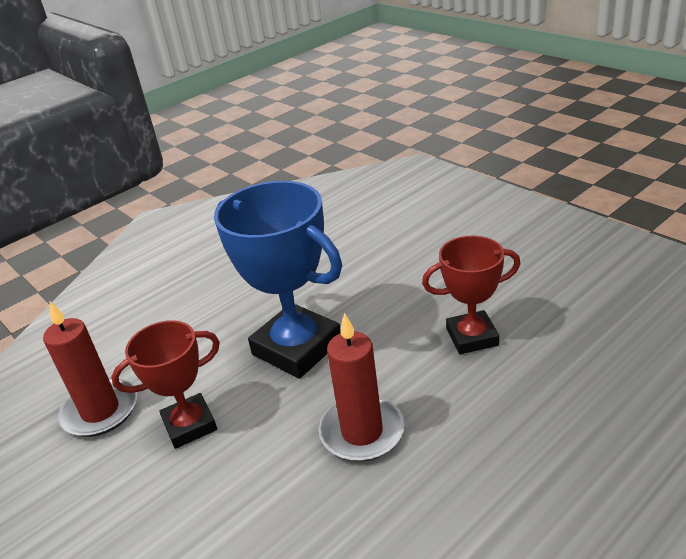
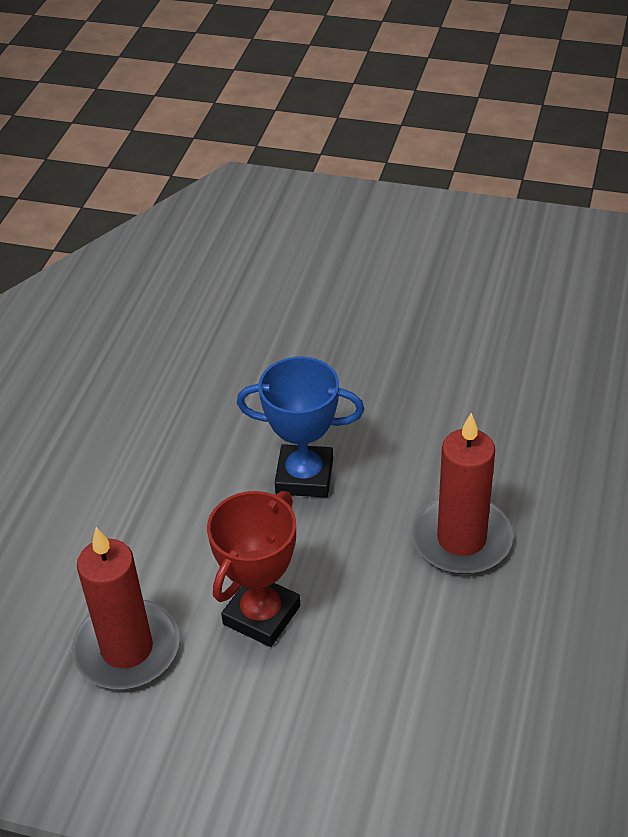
camera: 35 degrees left, 10 degrees up
(297, 348) = (304, 476): blue trophy -> blue trophy, size x0.61
(472, 337) = (489, 392): red trophy -> none

